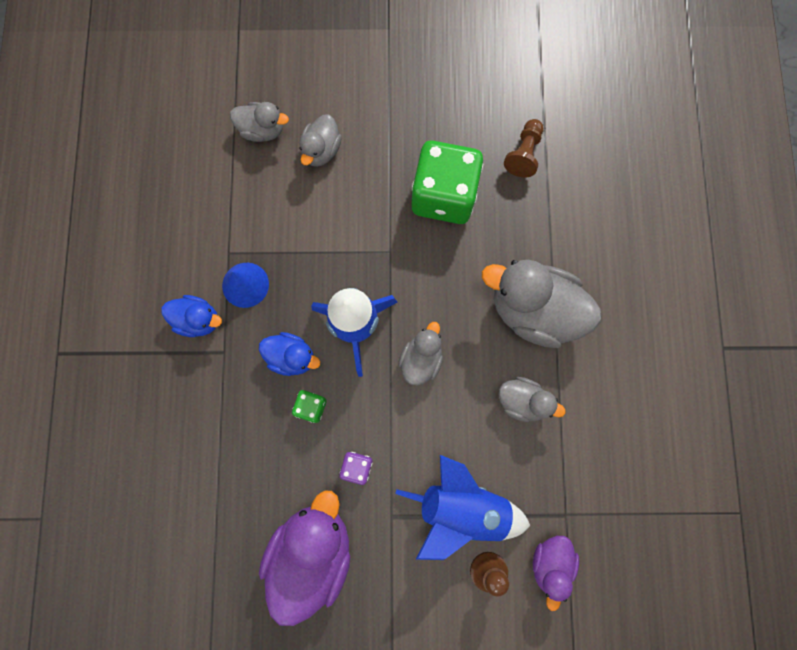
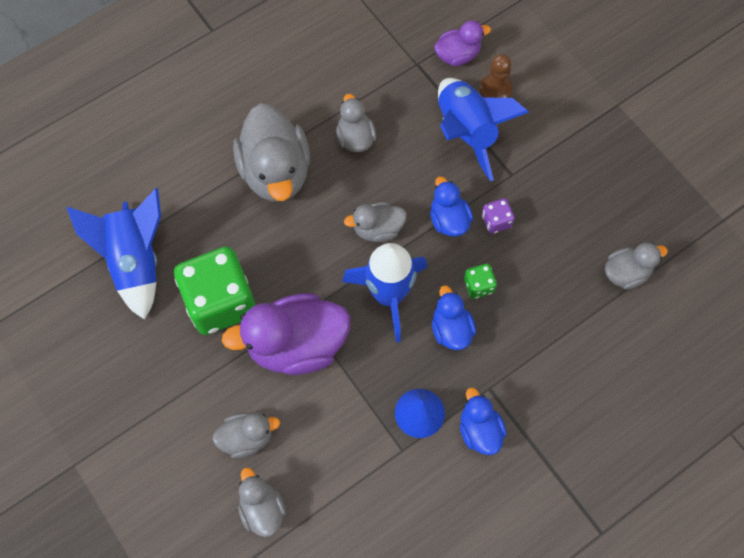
camera: 125 degrees left, 10 degrees down
(229, 546) = (626, 273): none -> grey duck
(312, 551) = (580, 212): purple duck -> purple duck (297, 345)
(387, 426) = (449, 220): none -> blue duck
(524, 154) = (136, 261): brown pawn -> blue rocket

